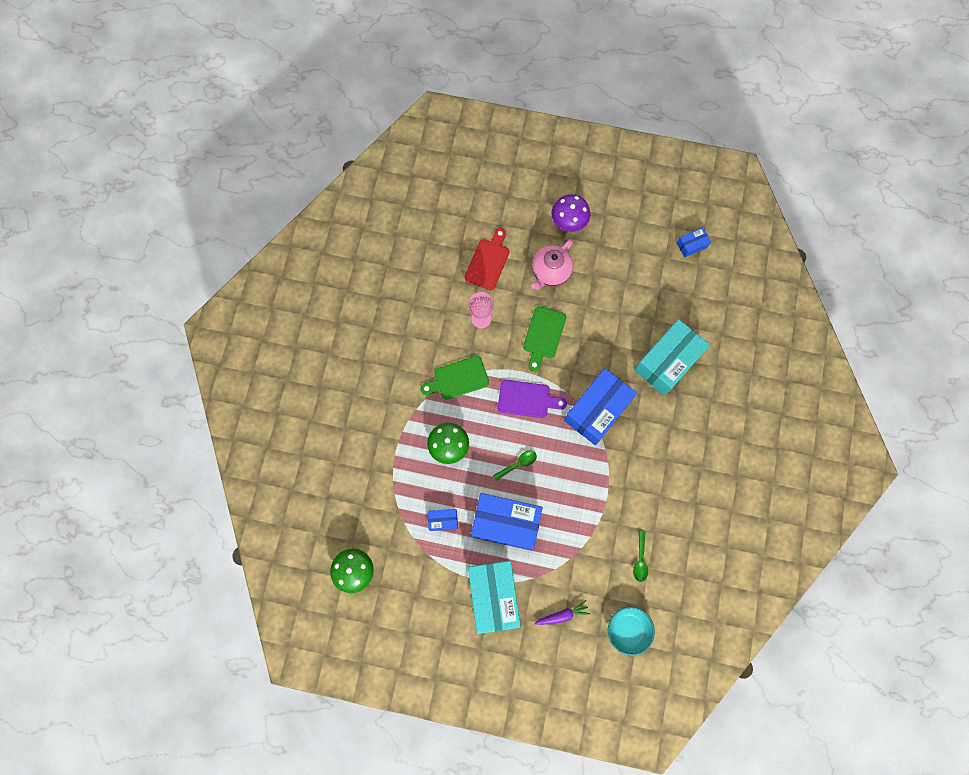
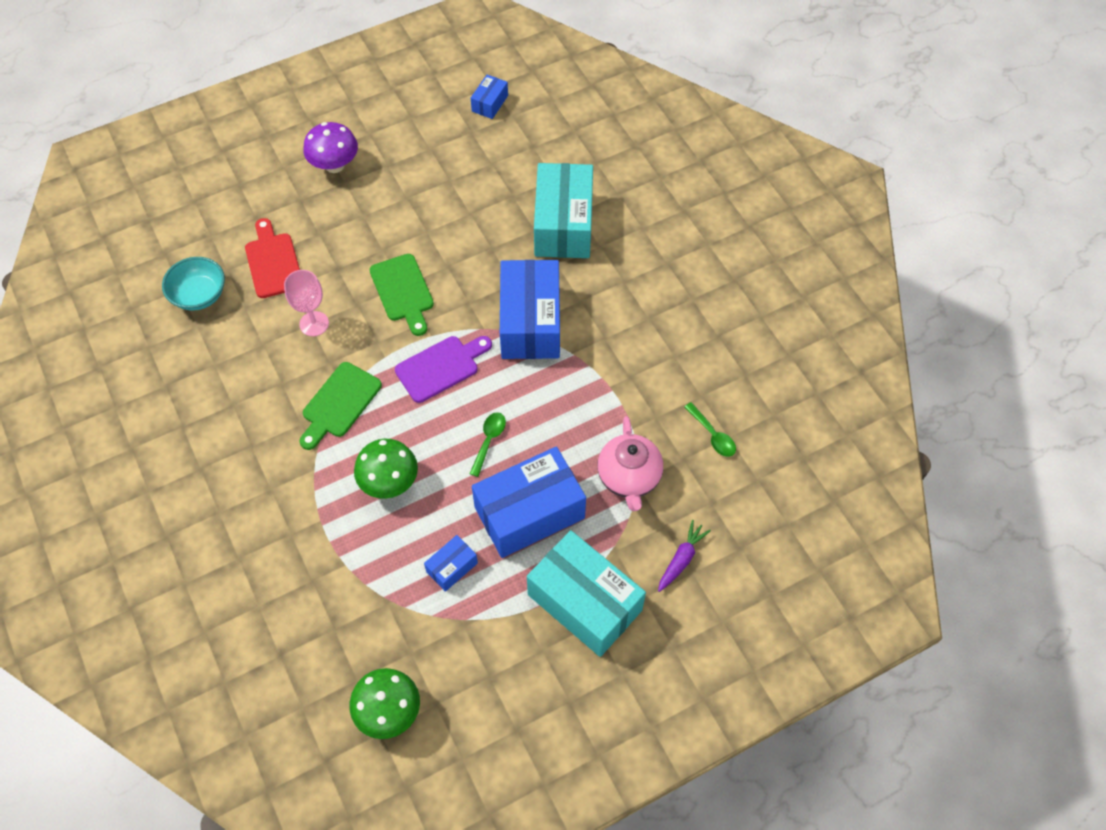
camera: 40 degrees left, 15 degrees down
(550, 272) = (356, 225): pink teapot -> pink teapot (629, 478)
(628, 629) = (765, 516): turquoise bowl -> turquoise bowl (199, 295)

